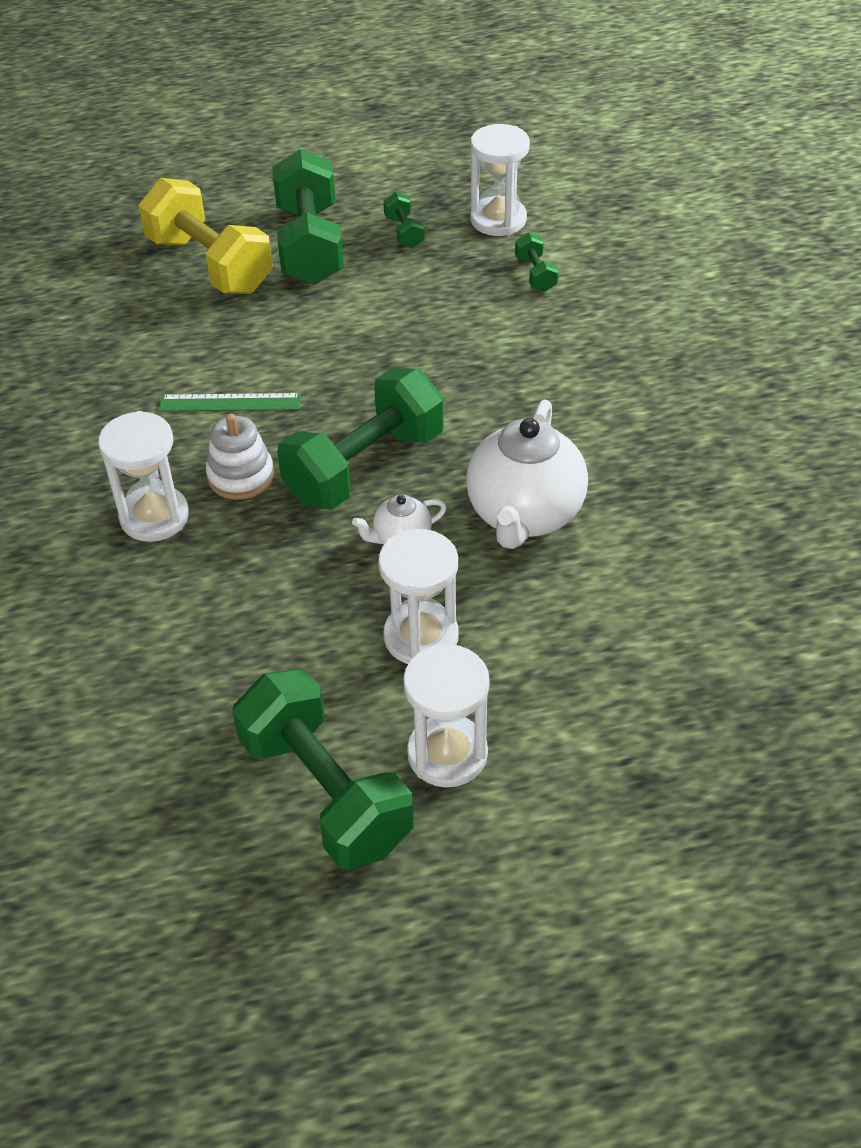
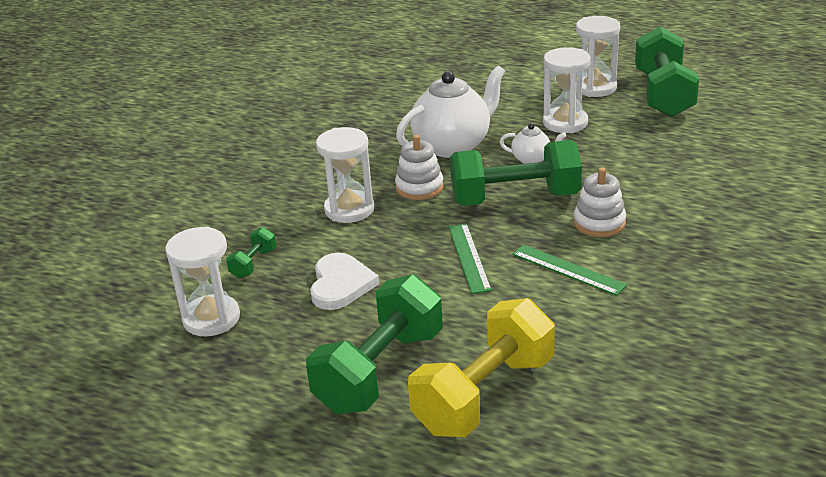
camera: 140 degrees left, 15 degrees down
(154, 517) = (675, 222): white hourglass -> white hourglass (349, 209)
(210, 264) = (484, 395): yellow dumbbell -> yellow dumbbell turned 45 degrees clockwise
(341, 371) = (469, 257): none -> green ruler
(404, 232) = (292, 344): green dumbbell -> none
(430, 292) = (341, 284): none -> white heart
(488, 431) = (419, 187): none -> white stacking toy

